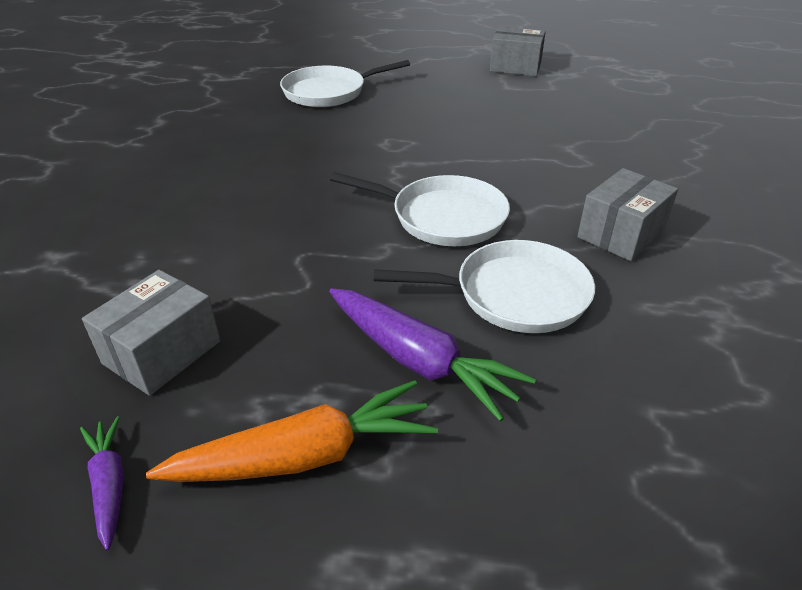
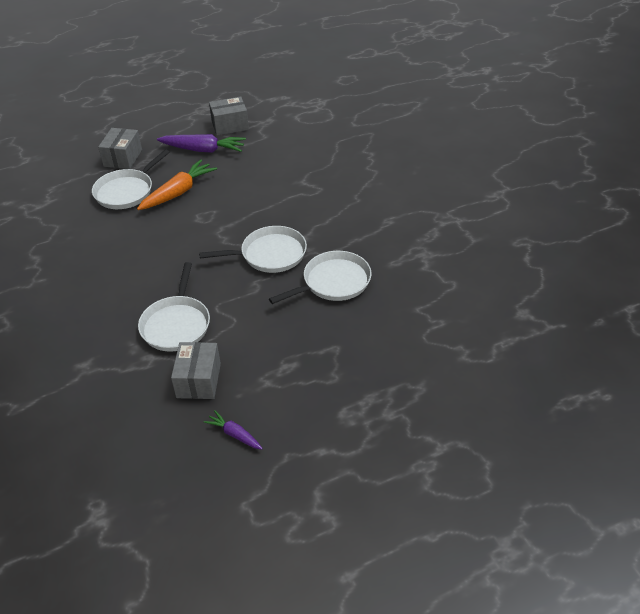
camera: 30 degrees left, 5 degrees up
(222, 256) = (176, 324): none -> white pan
(304, 456) = (301, 388): orange carrot -> orange carrot (178, 192)
(419, 361) = (315, 331): purple carrot -> purple carrot (203, 150)
(621, 234) = (361, 228): grey box -> grey box (123, 158)

